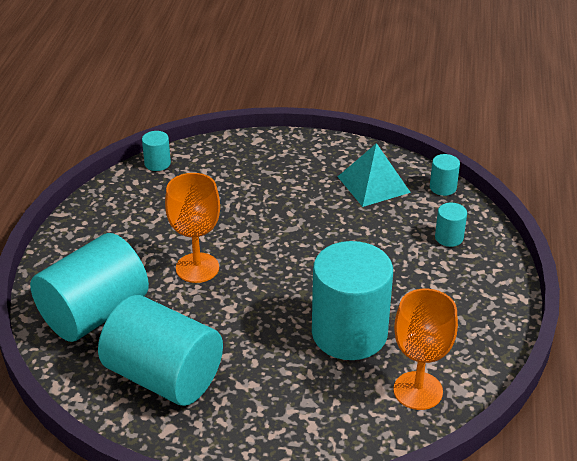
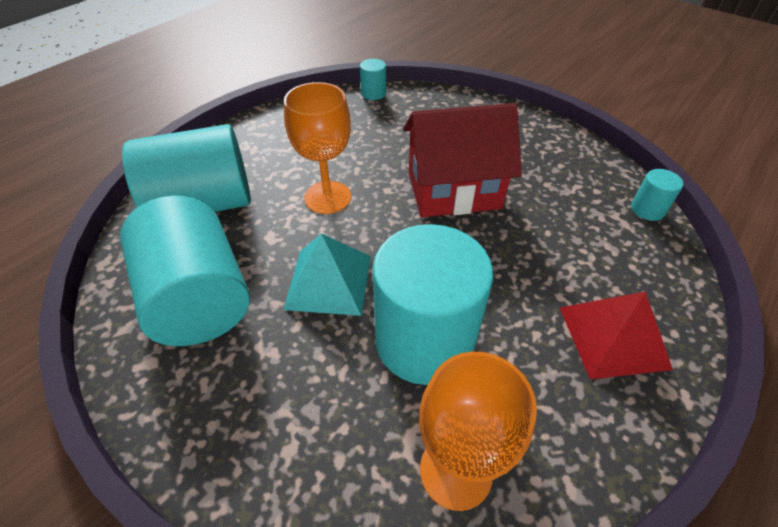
camera: 30 degrees right, 10 degrees up
(294, 225) = (453, 190): none -> red house
(373, 184) = (567, 178): turquoise pyramid -> turquoise pyramid (329, 281)
(449, 237) = (622, 271): turquoise cylinder -> none
(465, 281) = (613, 337): none -> red pyramid

